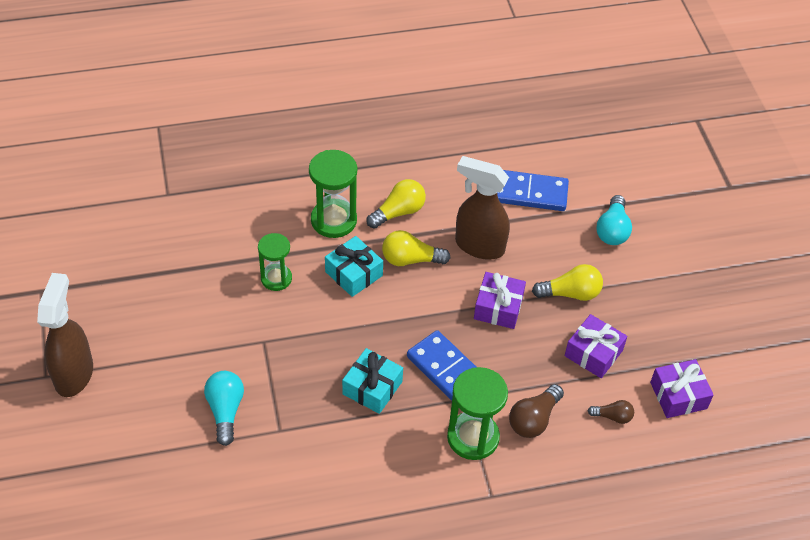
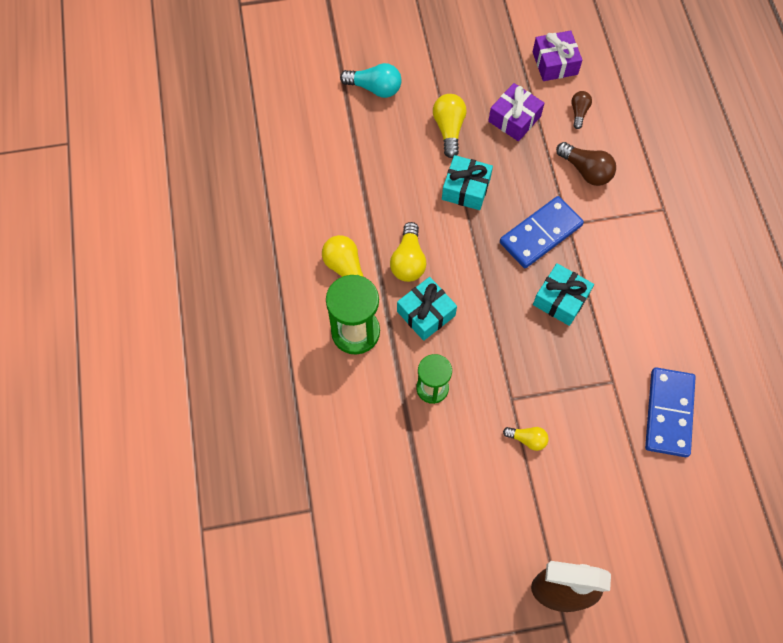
camera: 85 degrees left, 15 degrees up
(221, 353) = (527, 439): none -> yellow light bulb
(225, 411) = (595, 432): turquoise light bulb -> none
(473, 437) = (607, 219): green hourglass -> none
(479, 246) = (392, 200): brown spray bottle -> none
(498, 307) = (466, 189): purple gift -> turquoise gift
(528, 193) = (326, 152): blue domino -> blue domino (669, 413)

